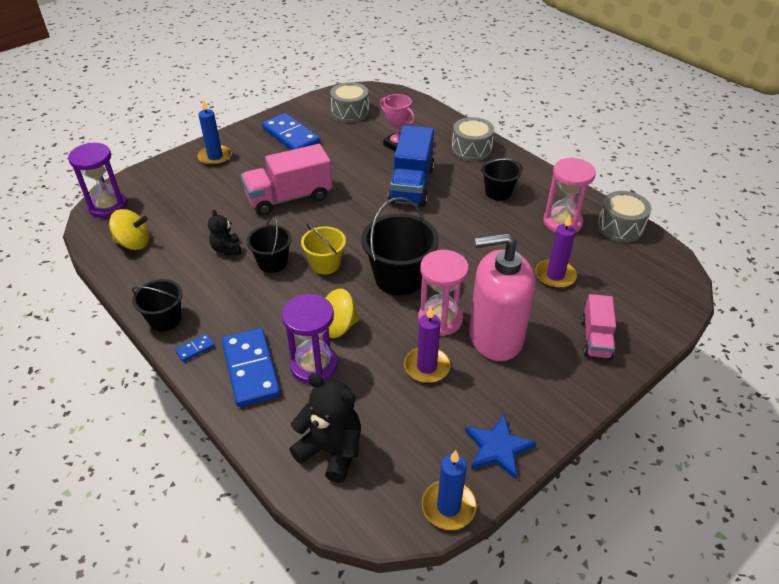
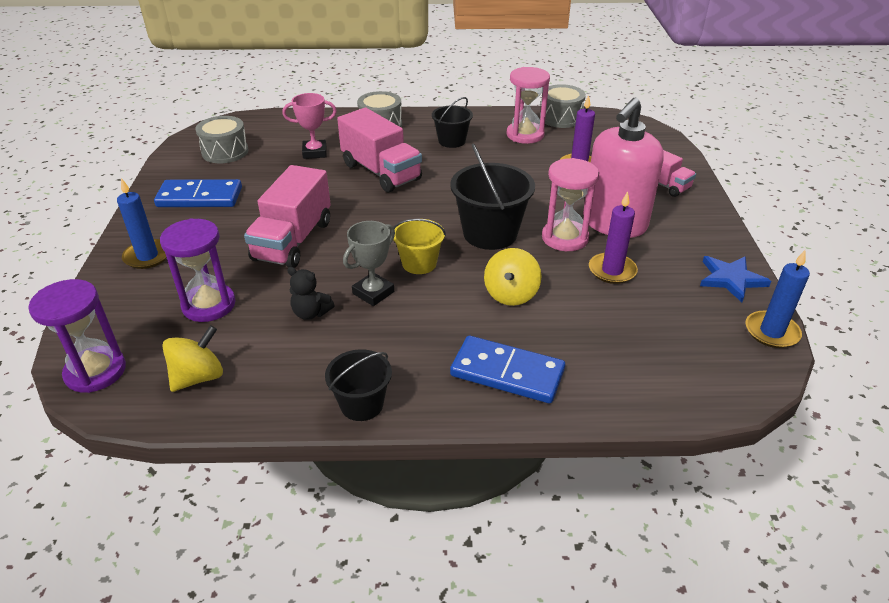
camera: 50 degrees left, 5 degrees down
(195, 349) = (434, 400): blue domino -> none
(272, 262) = (373, 293): black bucket -> grey trophy
(314, 365) = (545, 330): purple hourglass -> purple hourglass (209, 305)
(331, 450) = (659, 368): black teddy bear -> none
(411, 185) = (381, 172): blue truck -> pink truck

